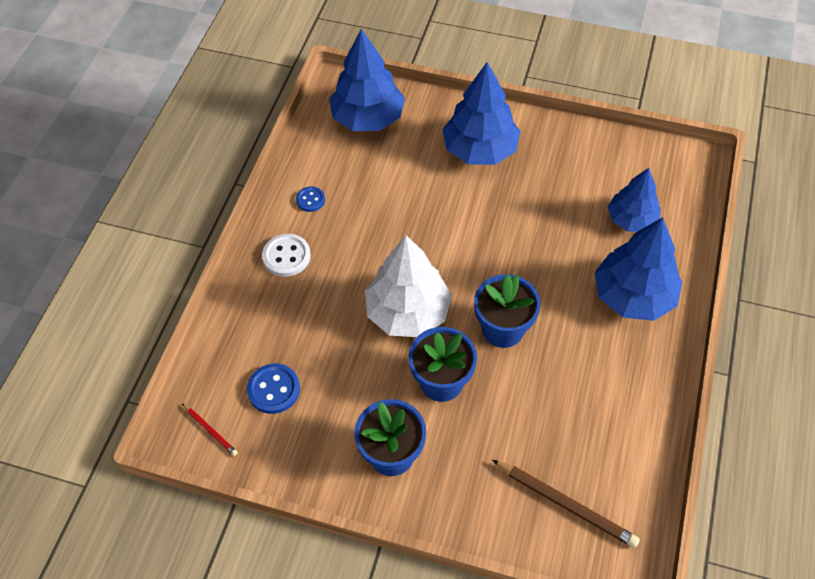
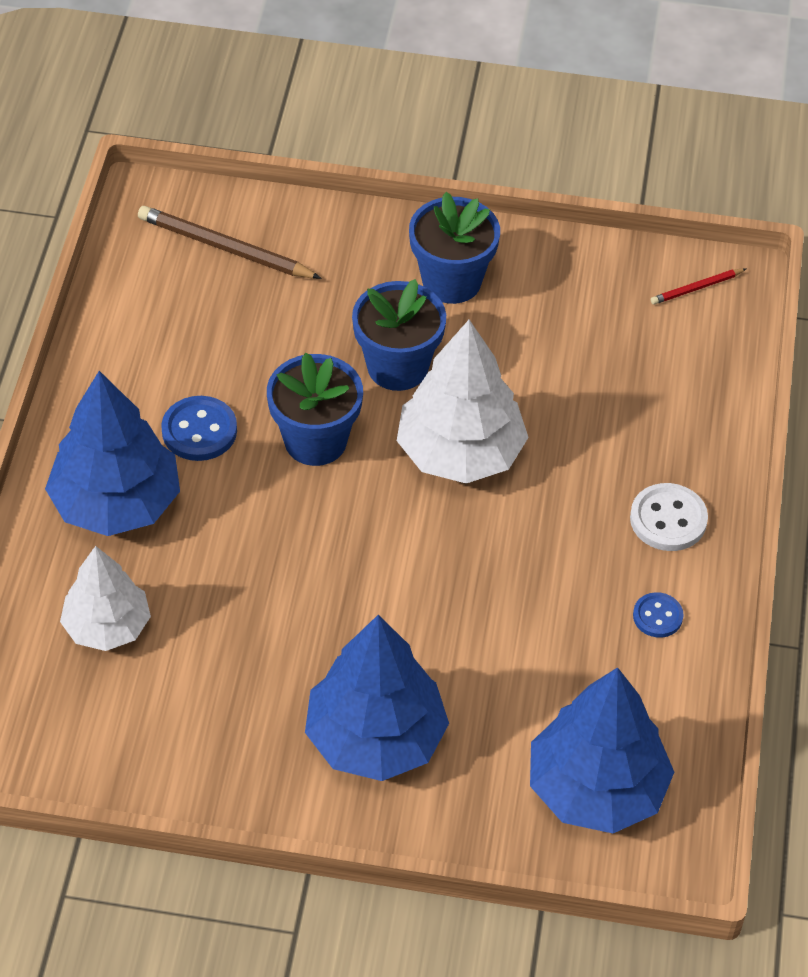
camera: 170 degrees right, 5 degrees down
(210, 430) = (696, 288): red pencil -> red pencil turned 60 degrees counterclockwise
(274, 389) = (628, 340): blue button -> blue button (199, 431)
(631, 220) = (107, 626): blue tree -> white tree

